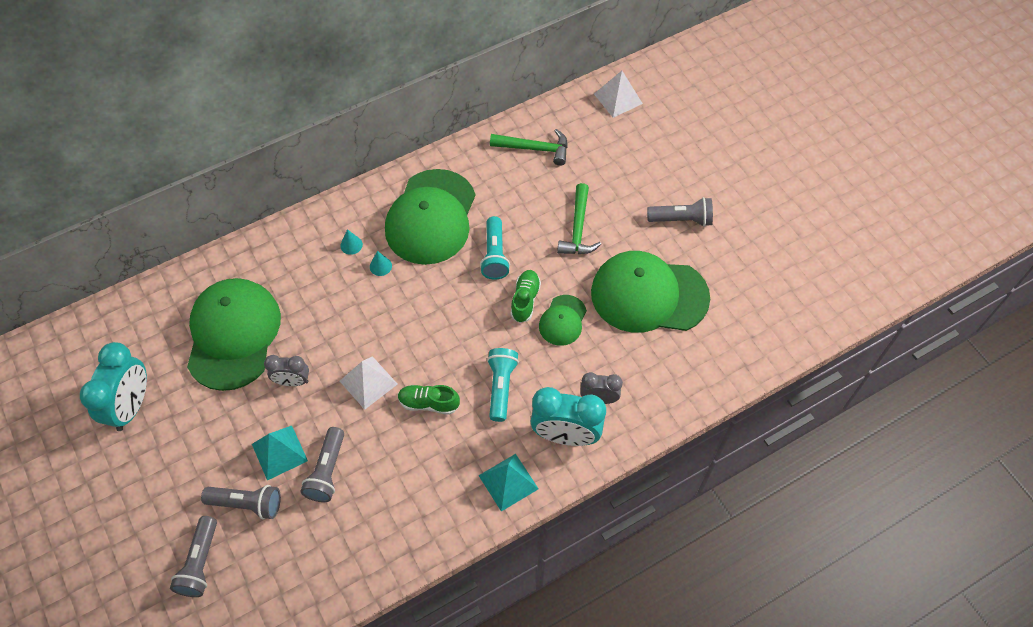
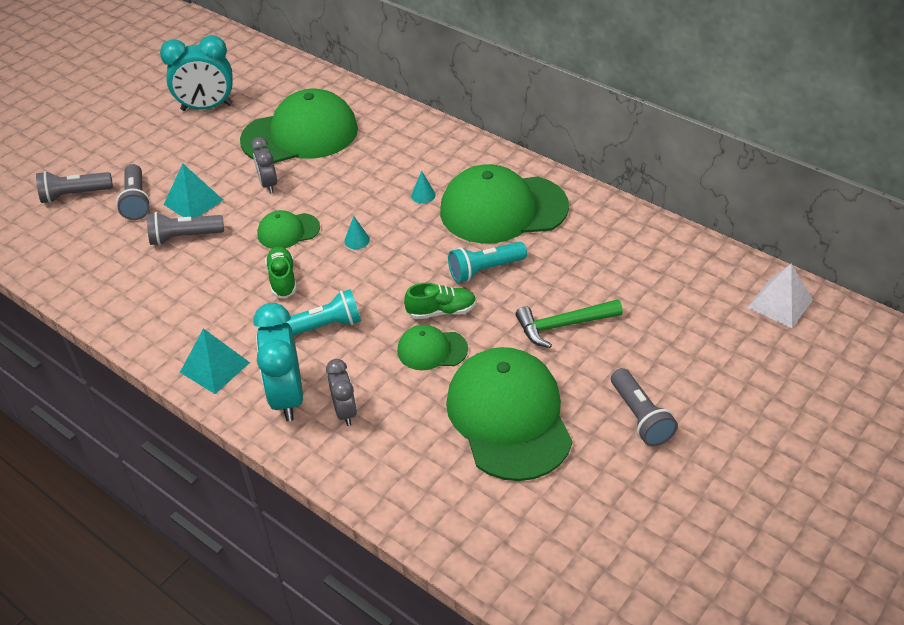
camera: 70 degrees right, 15 degrees down
(351, 245) = (436, 168): turquoise cone -> turquoise cone (357, 240)
(368, 382) = (288, 231): white pyramid -> green cap
(535, 148) = (648, 256): green hammer -> none

